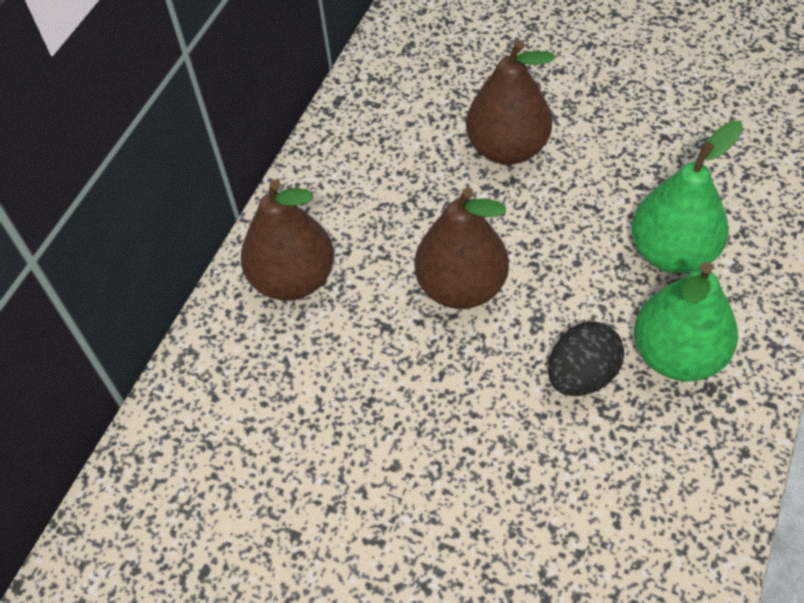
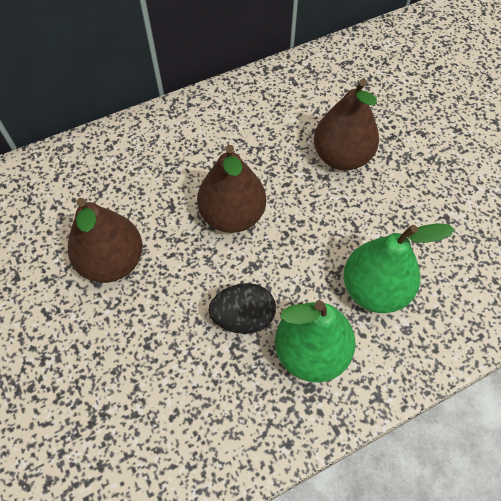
camera: 35 degrees right, 5 degrees up
(293, 279) = (154, 146): brown pear -> brown pear (113, 262)

